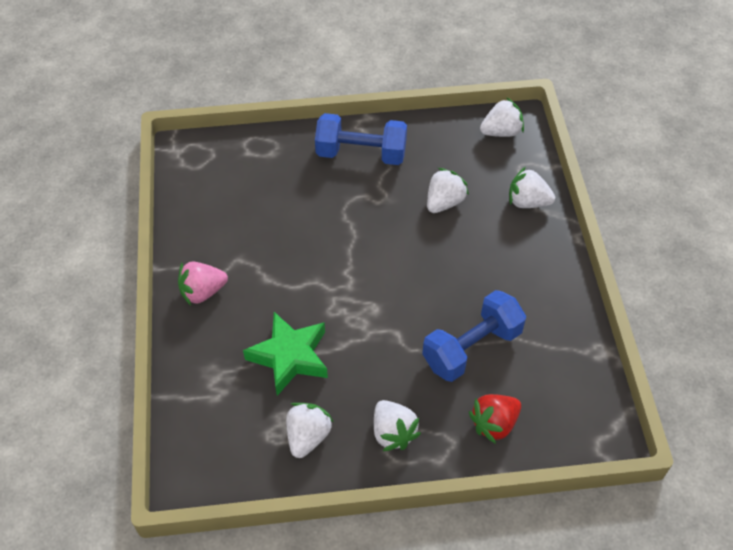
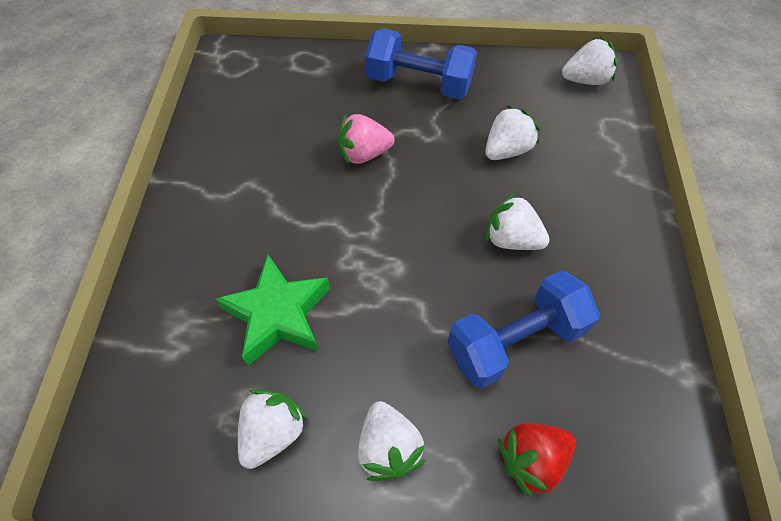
camera: 10 degrees right, 5 degrees up
(203, 292) = (197, 215): pink strawberry -> pink strawberry (364, 154)
(527, 202) = (608, 163): white strawberry -> white strawberry (511, 239)

